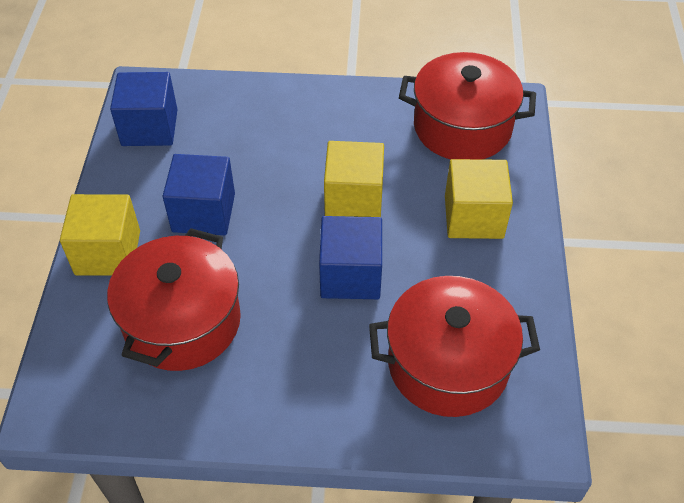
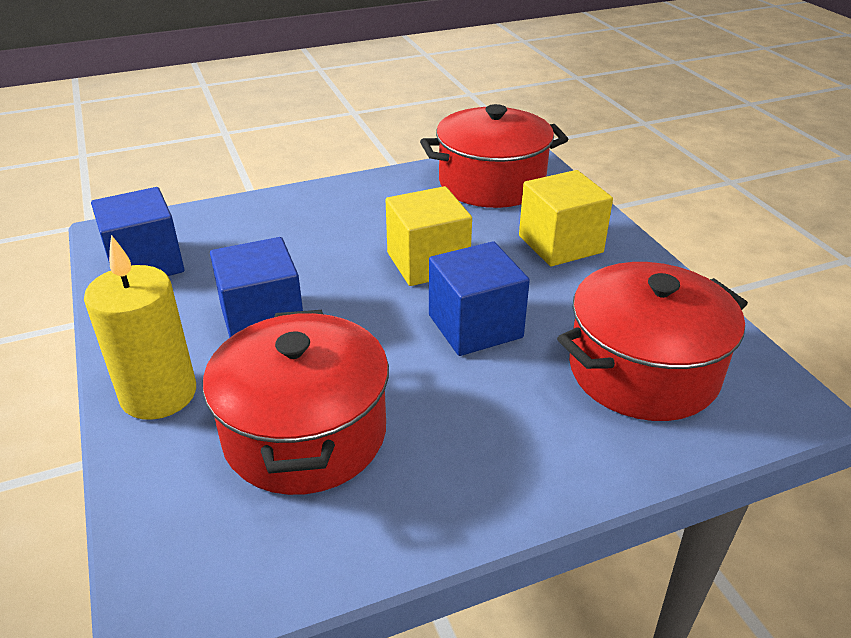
camera: 25 degrees left, 15 degrees down
(108, 252) = (158, 394): yellow cube -> yellow candle

